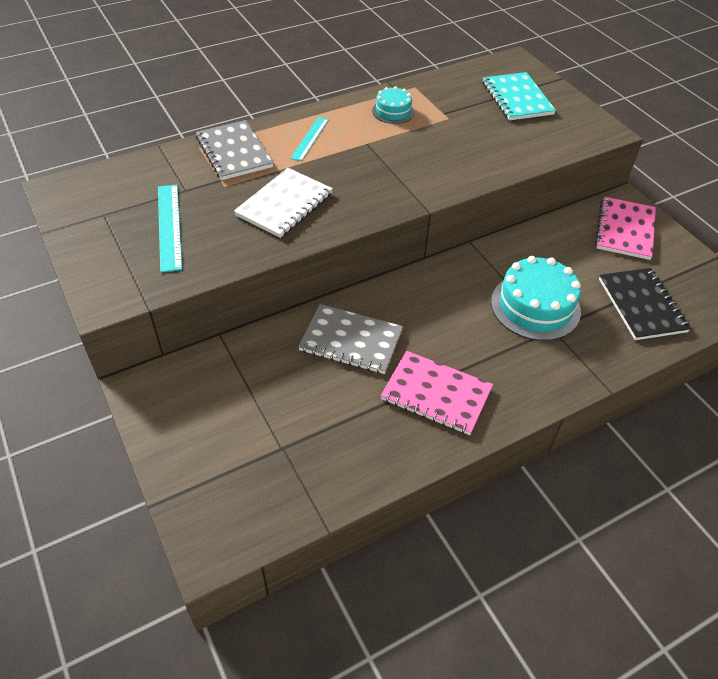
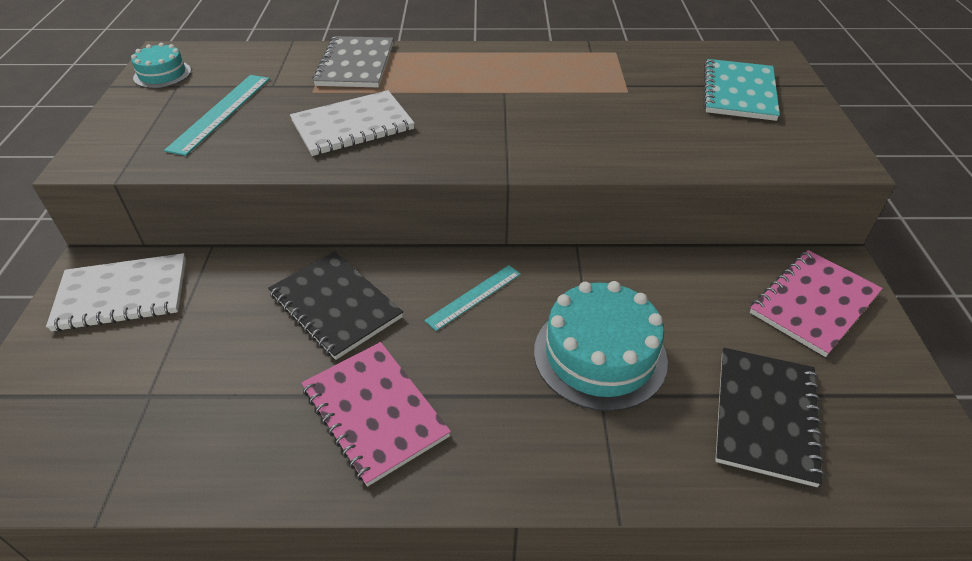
camera: 30 degrees right, 5 degrees down
(188, 394) = (122, 294): none -> white notebook
(310, 138) = (446, 72): turquoise ruler -> turquoise ruler (474, 297)
(351, 340) = (335, 306): grey notebook -> black notebook
(393, 111) = (566, 69): turquoise cake -> turquoise cake (162, 74)

